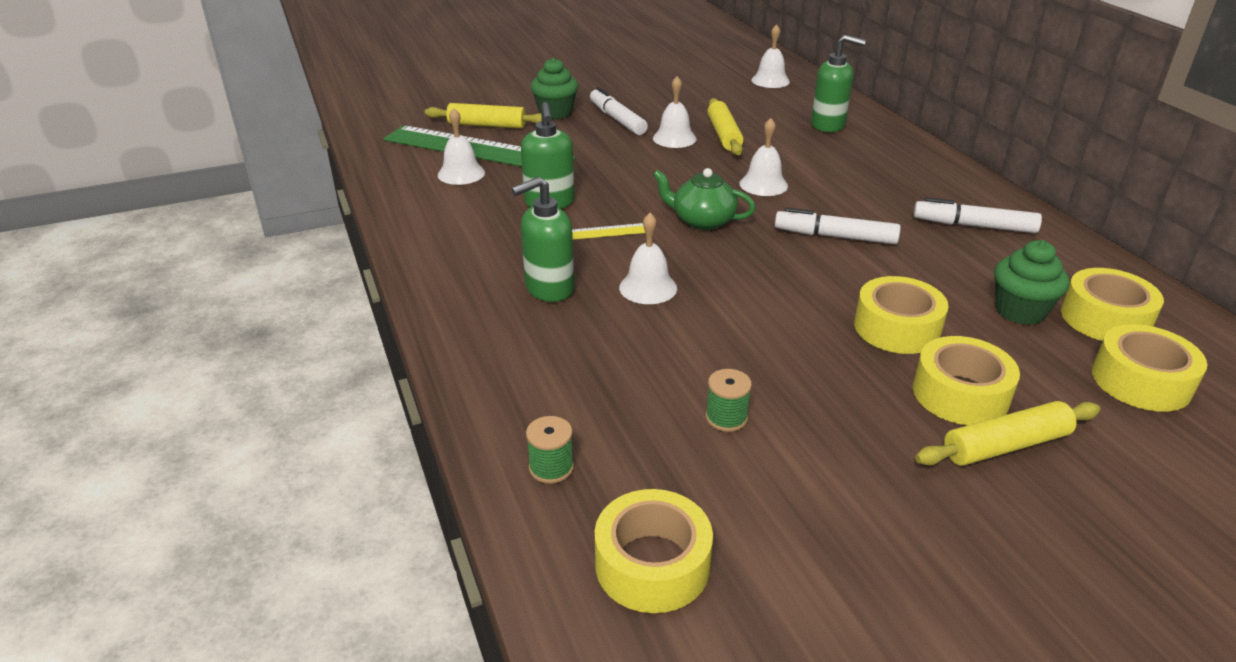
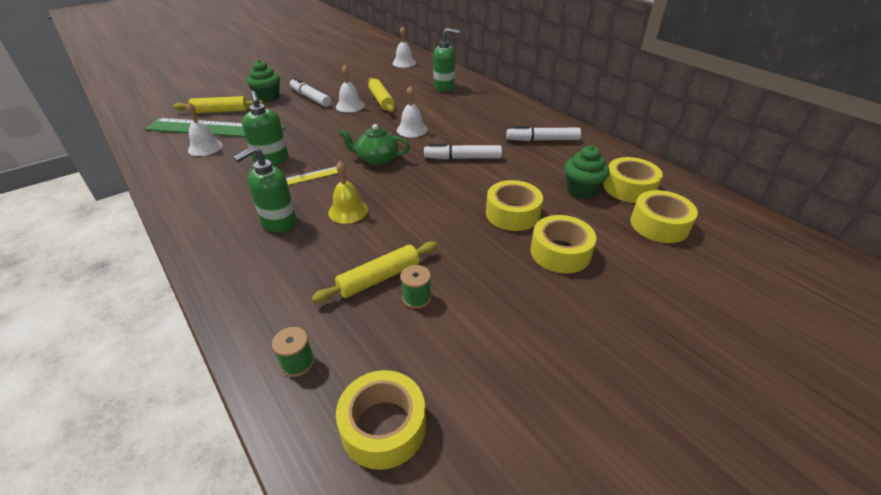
camera: 15 degrees left, 5 degrees up
(648, 287) = (348, 211): white bell -> yellow bell
(1006, 446) = (595, 283): yellow rolling pin -> yellow rolling pin (379, 278)

